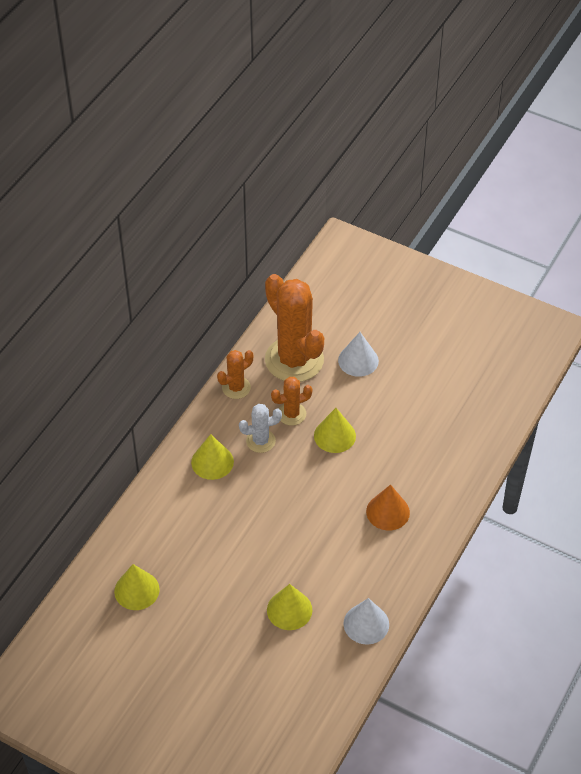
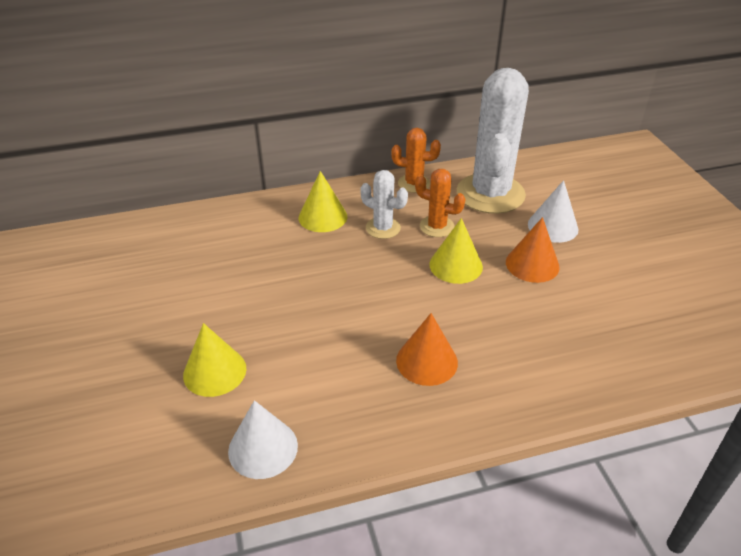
camera: 45 degrees right, 10 degrees down
(136, 590) = (131, 260): yellow cone -> none
(294, 360) = (490, 194): orange cactus -> white cactus
(375, 401) = (532, 264): none -> orange cone

